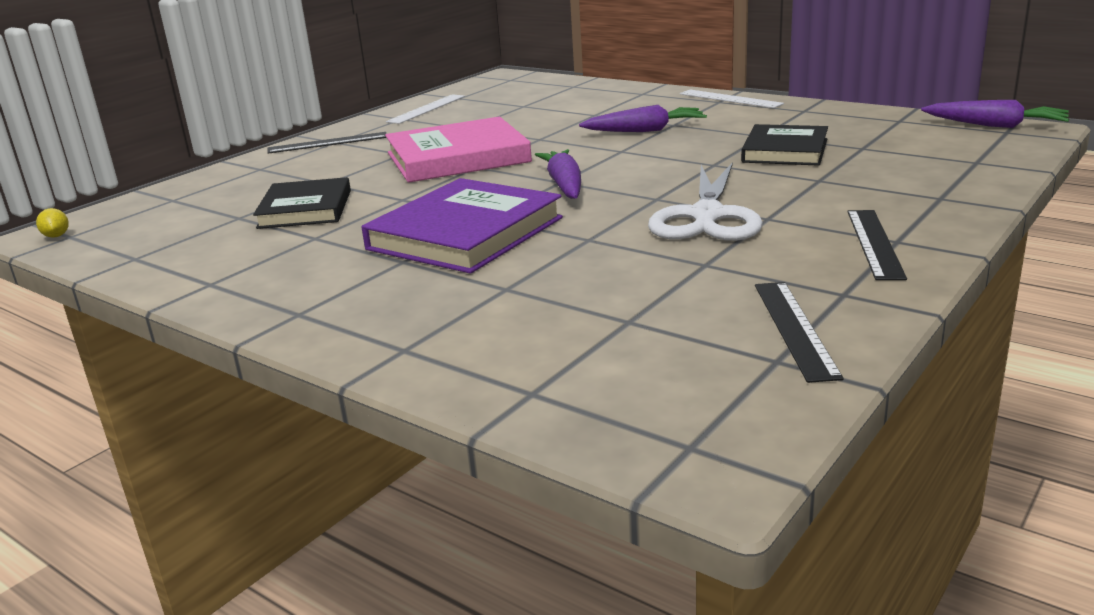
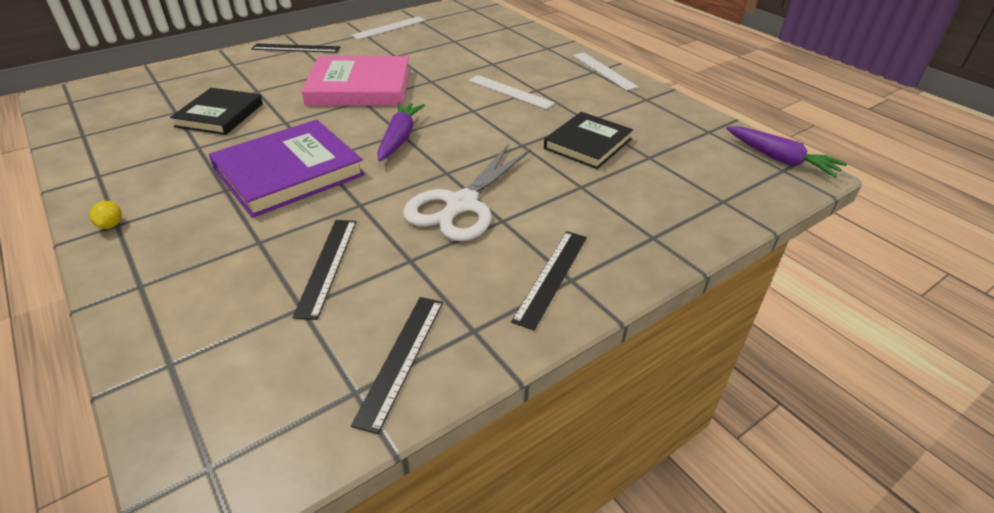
camera: 15 degrees right, 15 degrees up
(56, 236) = (63, 99): yellow lemon -> yellow lemon (111, 225)
(615, 287) = (327, 265): none -> black ruler
(645, 130) = (510, 92): purple carrot -> white ruler

